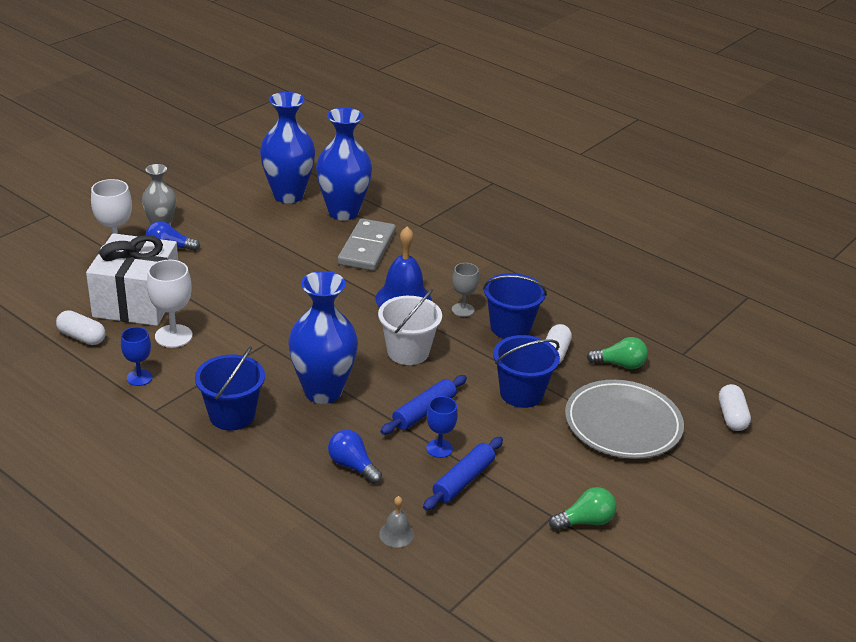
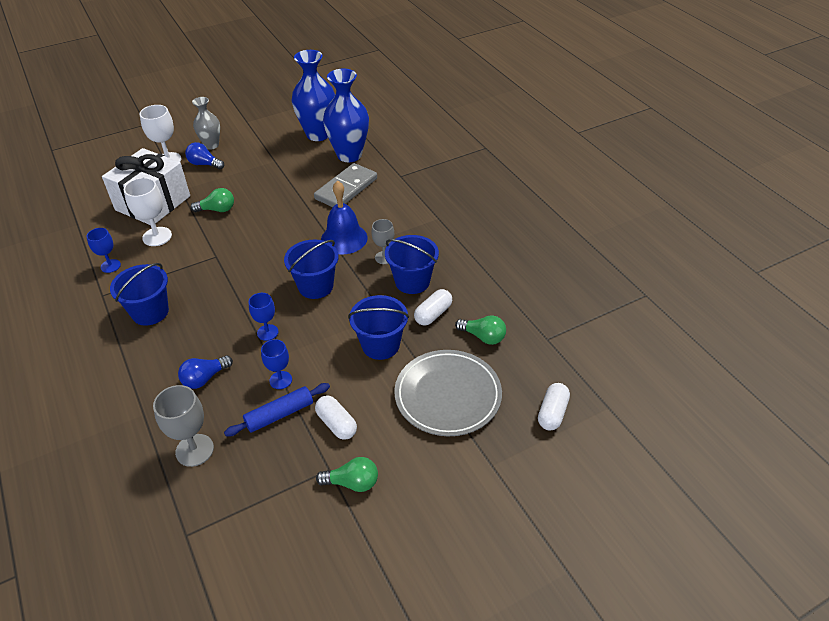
camera: 25 degrees right, 10 degrees up
(82, 337) = (97, 225): white capsule -> white capsule (336, 424)
(227, 295) = (217, 210): none -> green light bulb
(323, 391) = (228, 307): blue vase -> none
(352, 466) = (204, 378): blue light bulb -> blue light bulb turned 105 degrees counterclockwise
(389, 407) = (267, 332): none -> blue goblet
(396, 534) = (194, 450): grey bell -> grey goblet
(408, 352) = (315, 286): white bucket -> blue bucket
(424, 411) = (291, 343): blue rolling pin -> none

